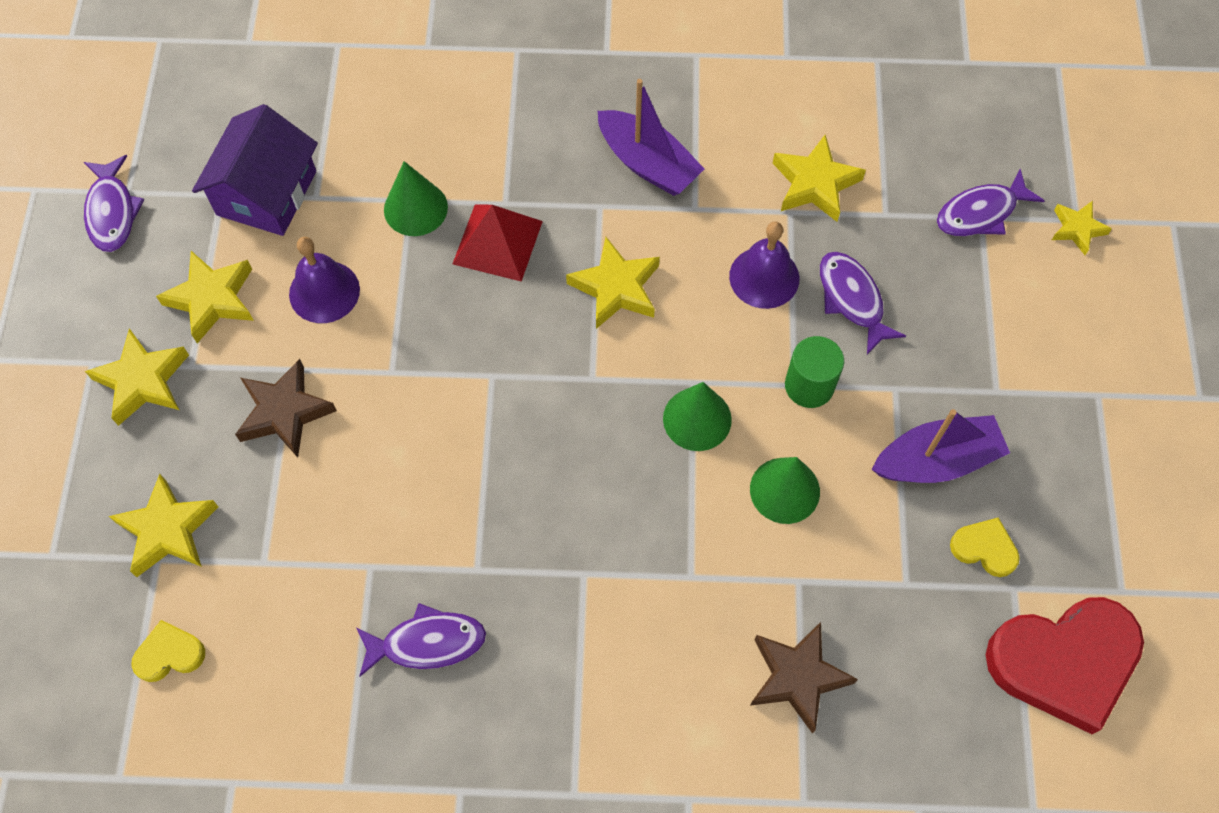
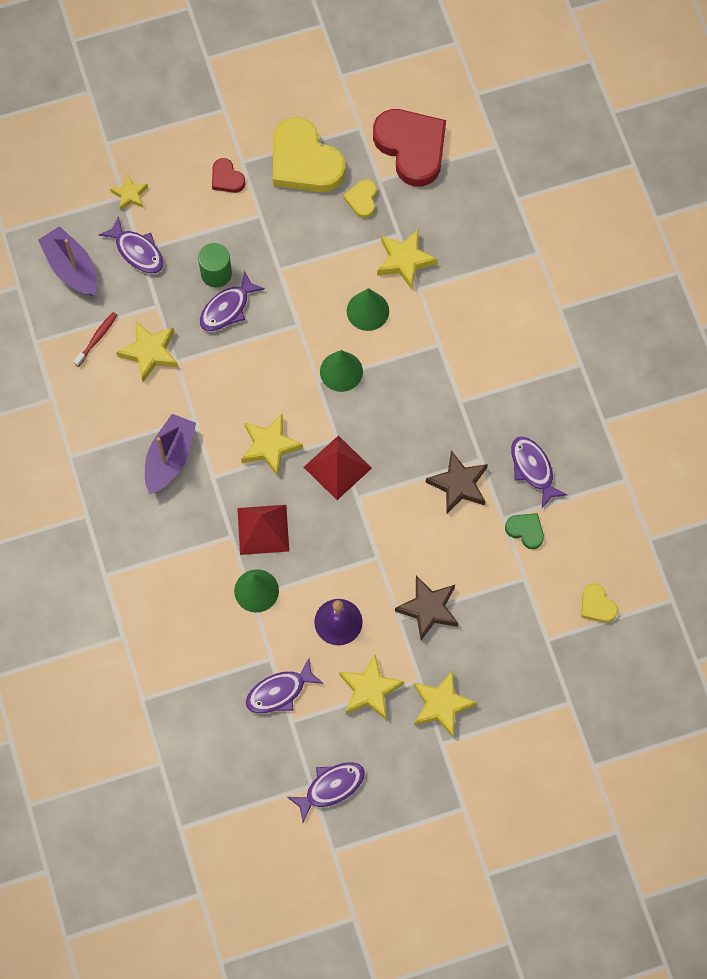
camera: 110 degrees left, 5 degrees up
(168, 530) = (528, 642): yellow star -> yellow star (405, 260)
(266, 193) = (279, 692): purple house -> purple fish
(335, 592) = (525, 530): none -> green heart
(548, 364) = (337, 467): none -> red pyramid
(764, 277) = (230, 362): purple bell -> none
(797, 677) = (473, 274): brown star -> brown star (458, 484)
(809, 385) = (295, 316): green cylinder -> green cylinder (216, 273)
(858, 128) = (97, 338): none -> red toothbrush
(936, 460) = (317, 236): purple boat -> purple boat (71, 268)
(1073, 364) = (227, 178): none -> red heart
(1077, 484) = (304, 161): none -> yellow heart

